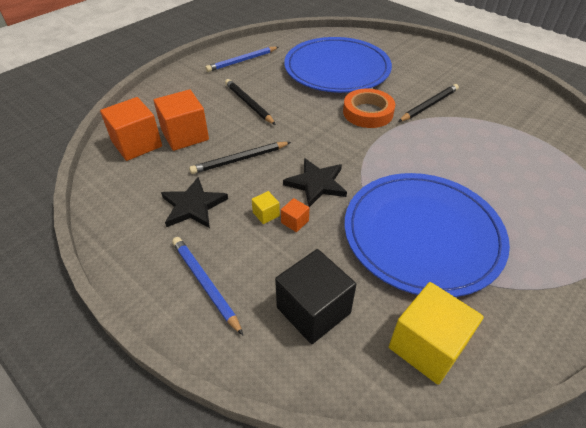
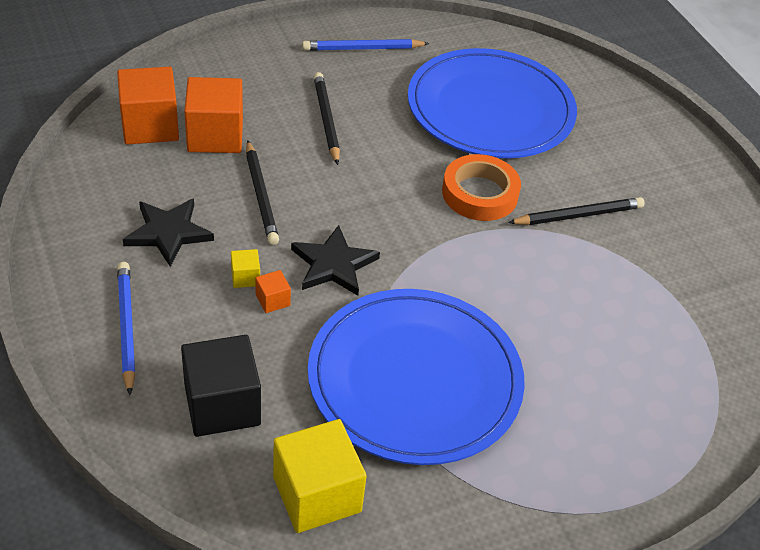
camera: 20 degrees right, 0 degrees up
(240, 160) = (261, 195): black pencil -> black pencil turned 105 degrees counterclockwise

